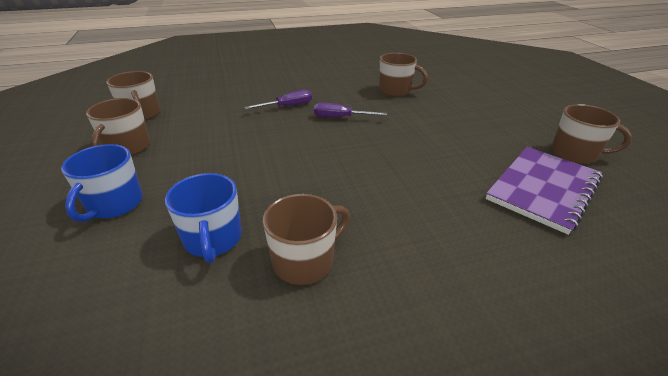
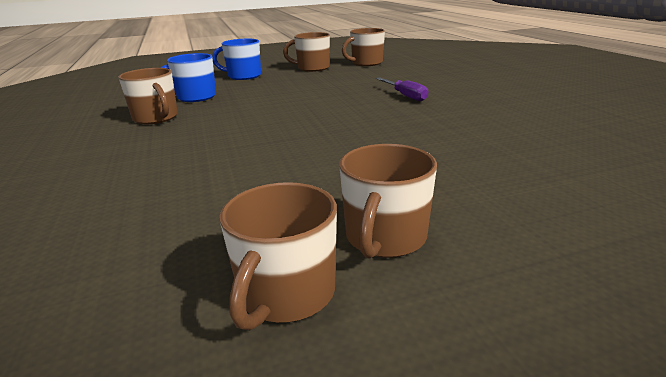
camera: 90 degrees right, 10 degrees down
(340, 118) = (385, 117): purple screwdriver -> none
(396, 91) = (502, 143): brown mug -> brown mug (385, 238)
(543, 189) = (187, 229): purple notebook -> none

